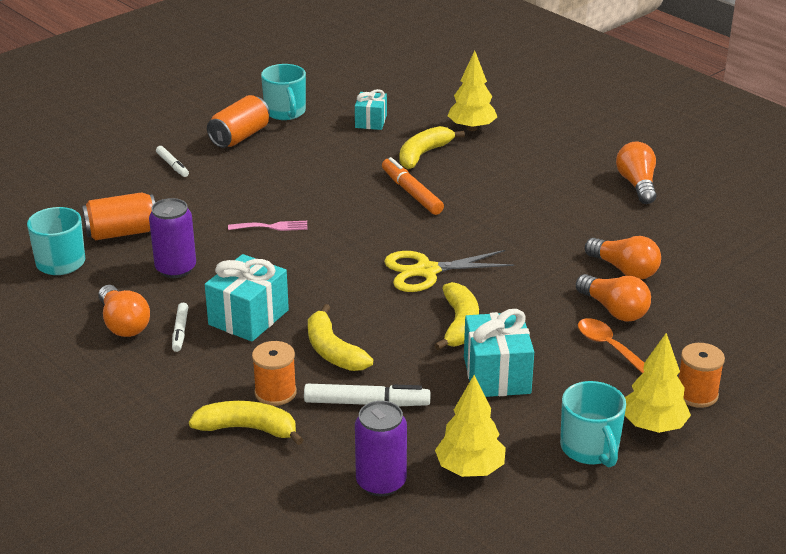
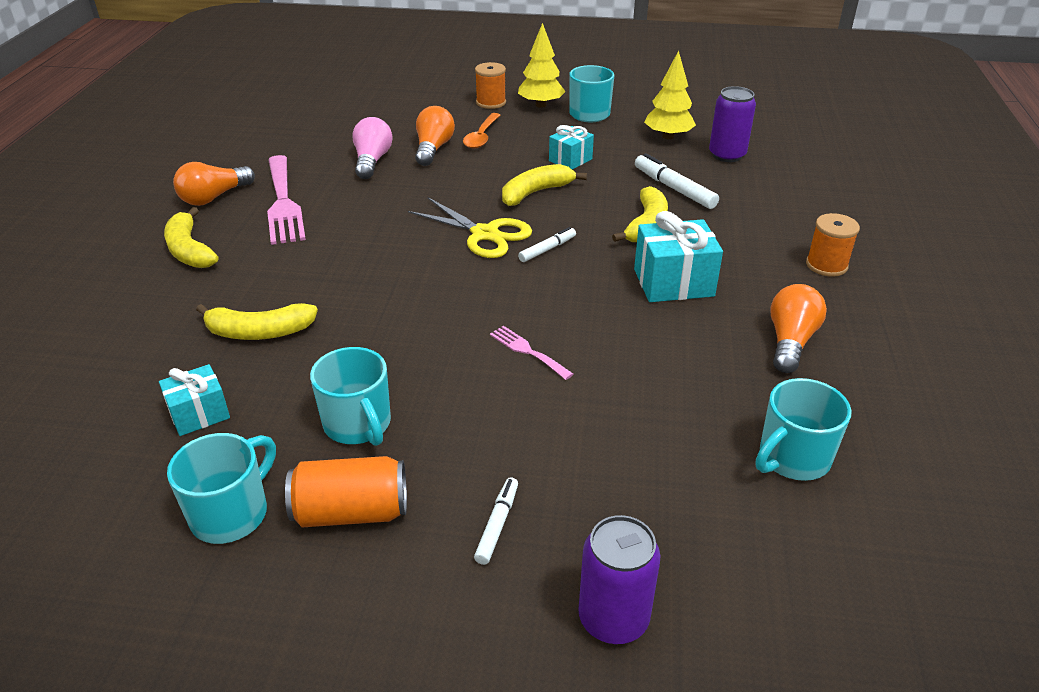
camera: 130 degrees left, 5 degrees up
(122, 233) = (683, 452): orange can -> none
(175, 269) = (678, 367): purple can -> purple can (613, 619)
(180, 331) = (745, 305): white marker -> white marker (547, 249)
(248, 429) = (774, 216): yellow banana -> yellow banana (189, 250)
(275, 393) = (726, 224): orange spool -> orange spool (826, 265)
(295, 156) = (358, 424): none -> turquoise mug
(411, 193) = (356, 301): orange marker -> none
(471, 128) = (158, 329): yellow tree -> none
(497, 375) = (570, 160): turquoise gift -> turquoise gift, size x0.62
(591, 208) = (283, 203): none -> pink fork
(624, 270) = (372, 161): orange light bulb -> pink light bulb

